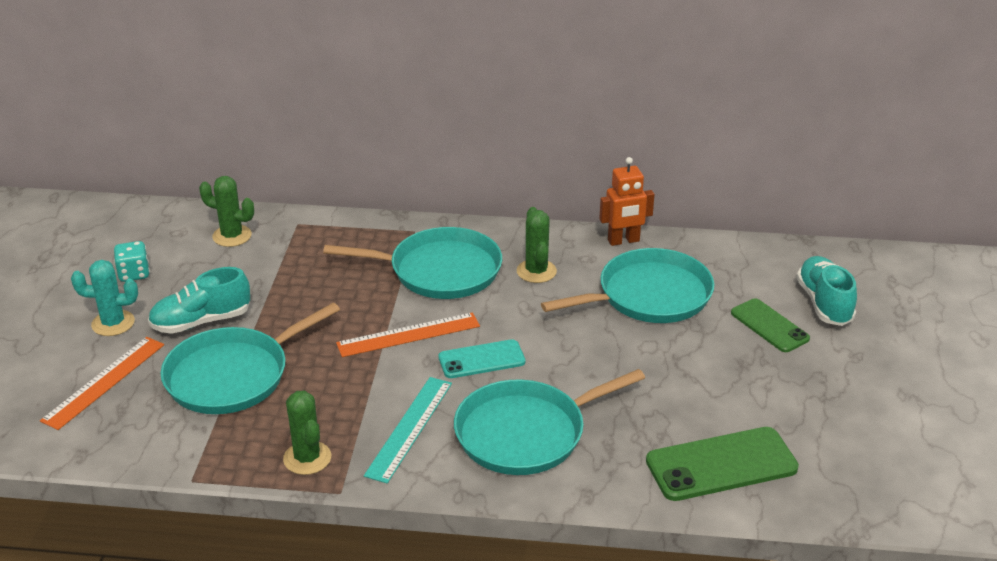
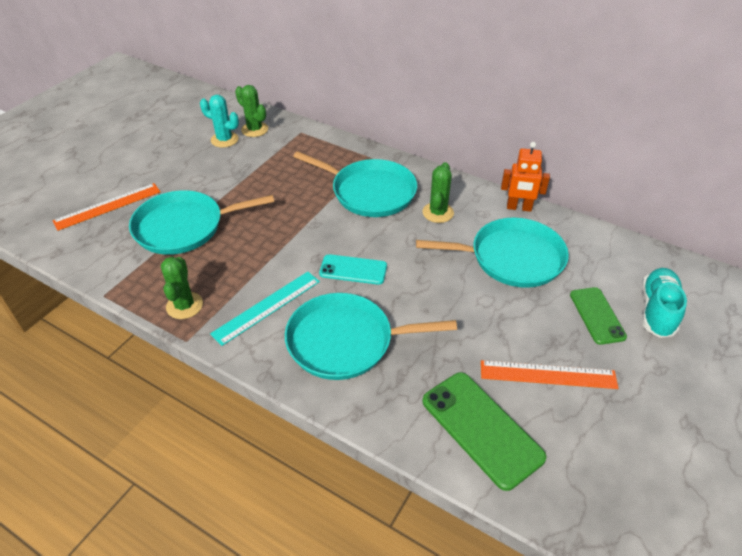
camera: 25 degrees right, 10 degrees up
(113, 323) = (143, 168): turquoise cactus -> turquoise cactus (224, 140)
(134, 274) = (179, 138): turquoise dice -> none
(201, 322) = (193, 183): turquoise shoe -> none
(408, 334) = (316, 233): orange ruler -> orange ruler (548, 374)
(721, 464) = (481, 428): green phone -> green phone turned 45 degrees clockwise

